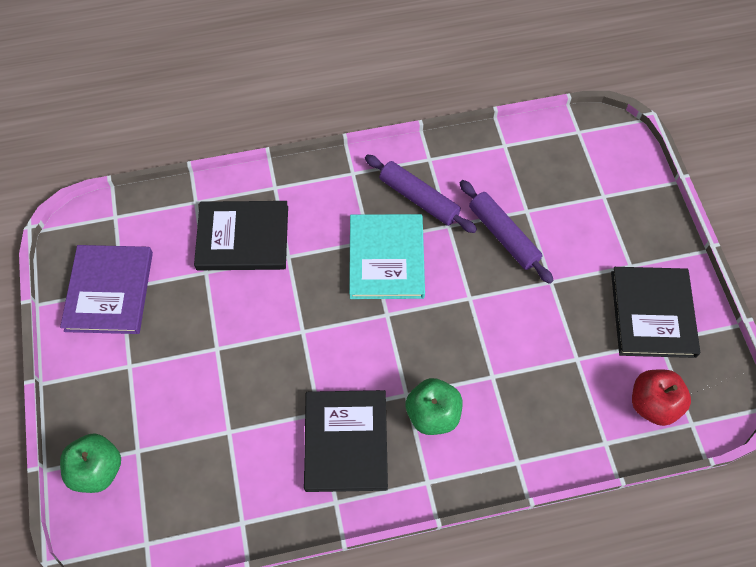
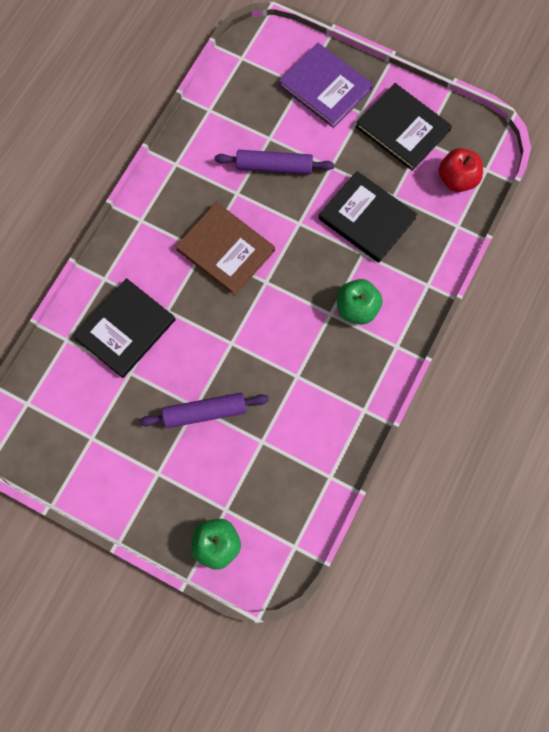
camera: 50 degrees left, 10 degrees up
(109, 291) = (86, 448): purple book -> purple book (325, 87)
(346, 441) = (330, 374): black book -> black book (367, 218)
(386, 258) = (225, 250): turquoise book -> brown book
(419, 199) = (200, 195): purple rolling pin -> purple rolling pin (205, 412)

